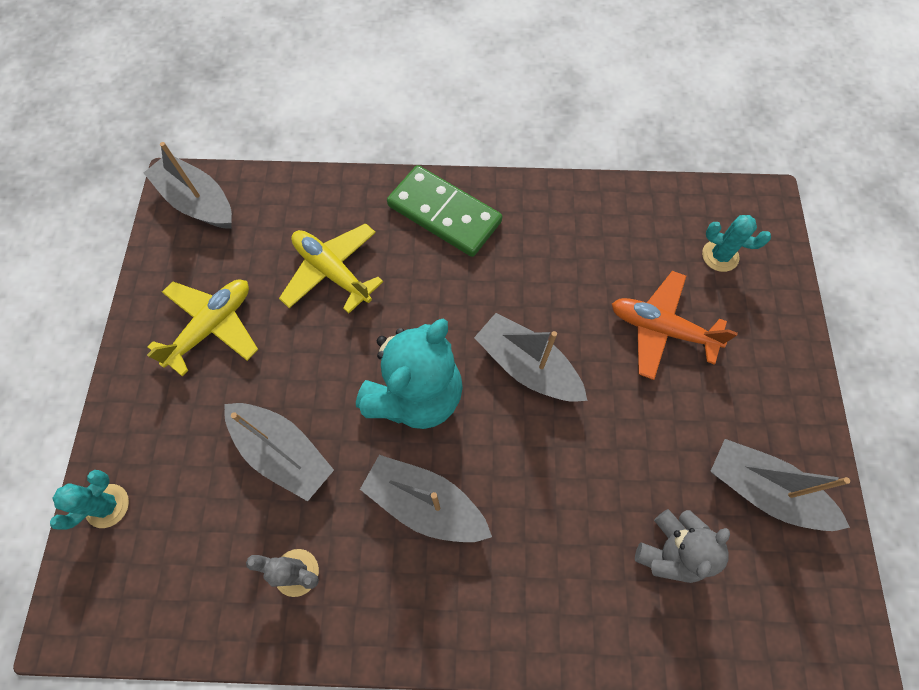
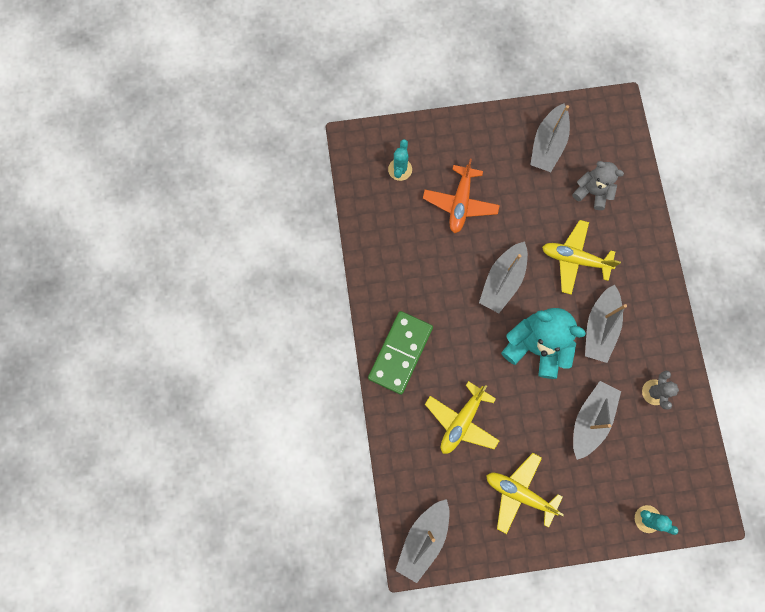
camera: 100 degrees left, 10 degrees up
(549, 489) = (574, 259): none -> yellow plane

